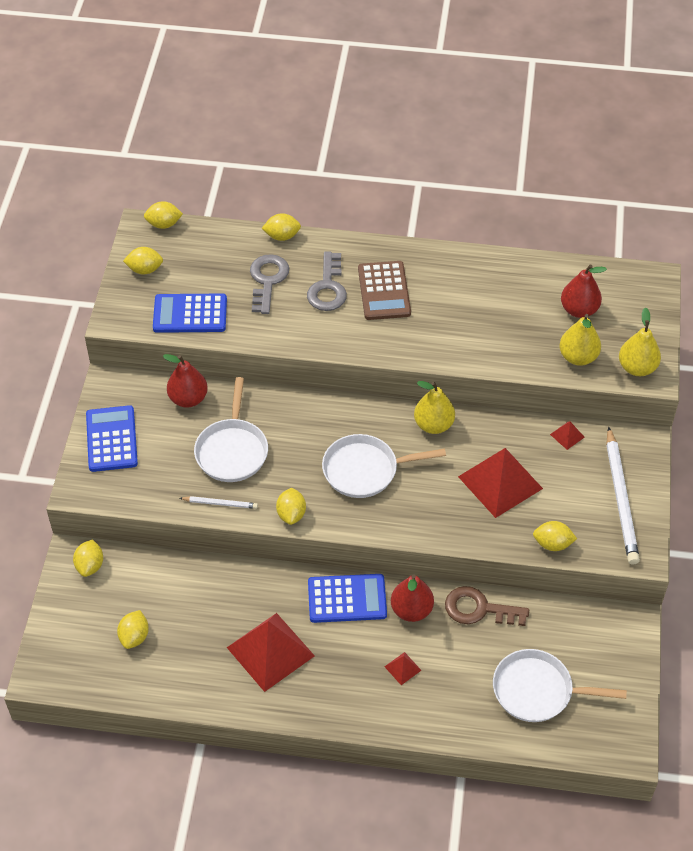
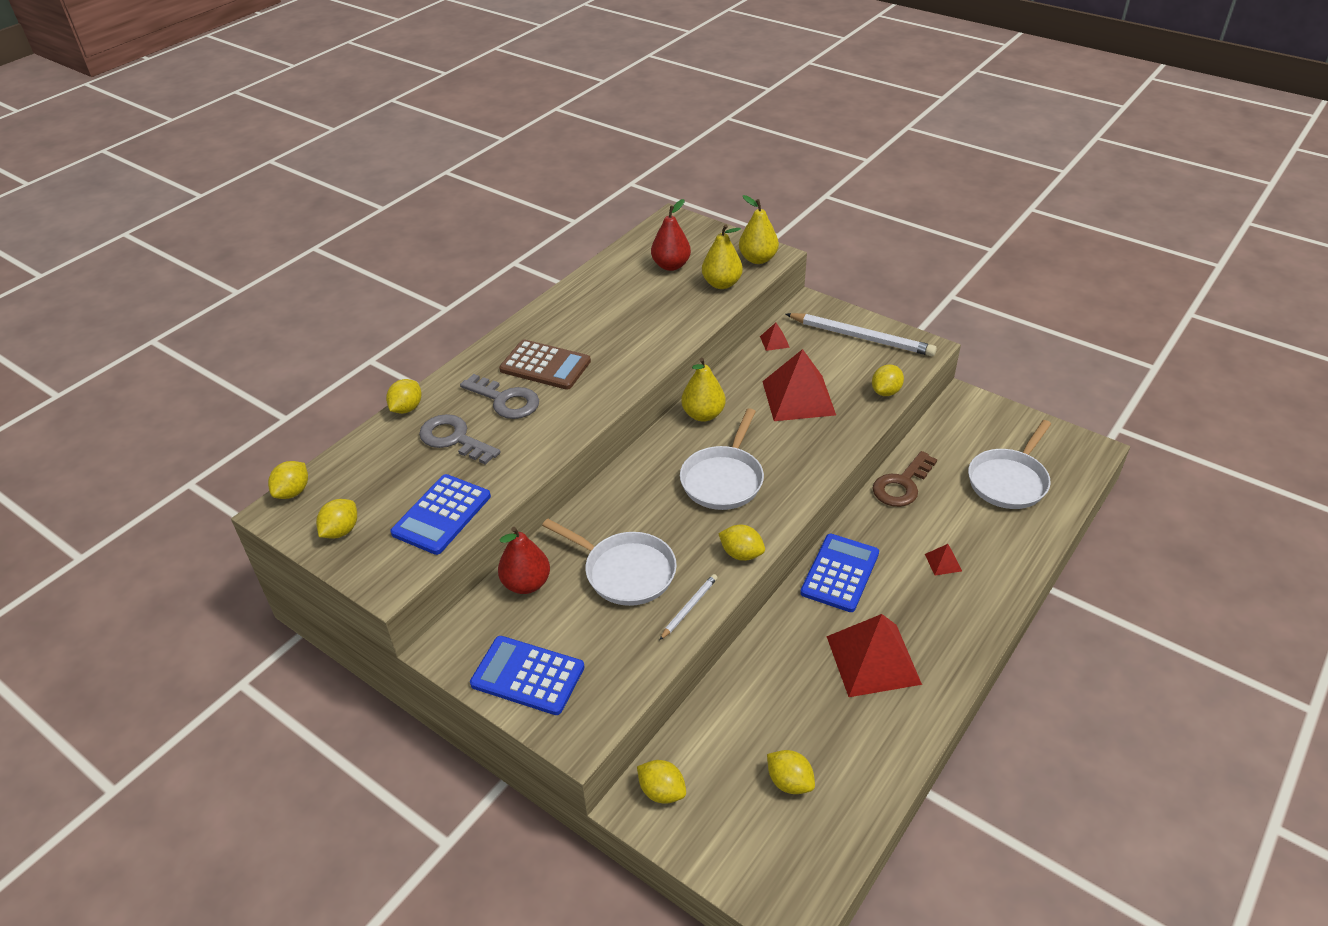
camera: 60 degrees left, 10 degrees down
(411, 610) = (878, 531): red pear -> none

